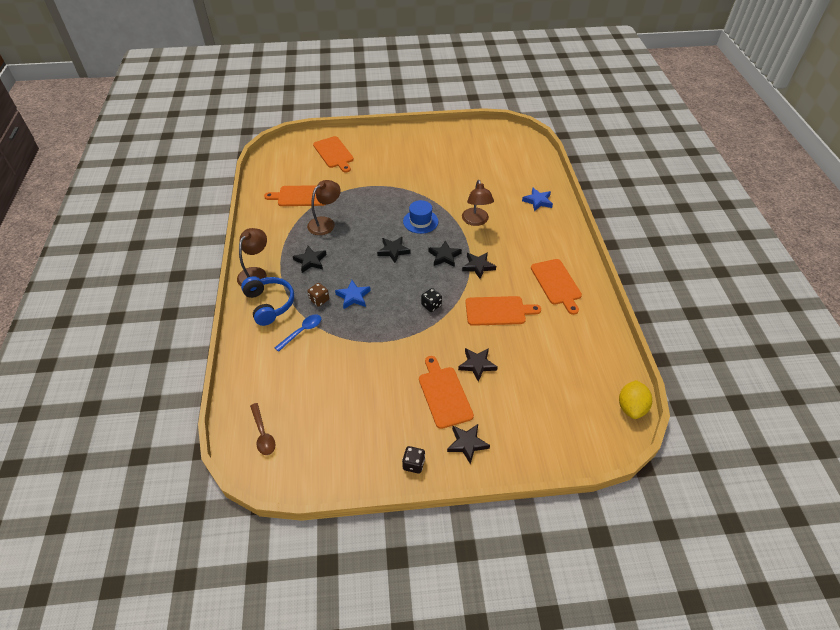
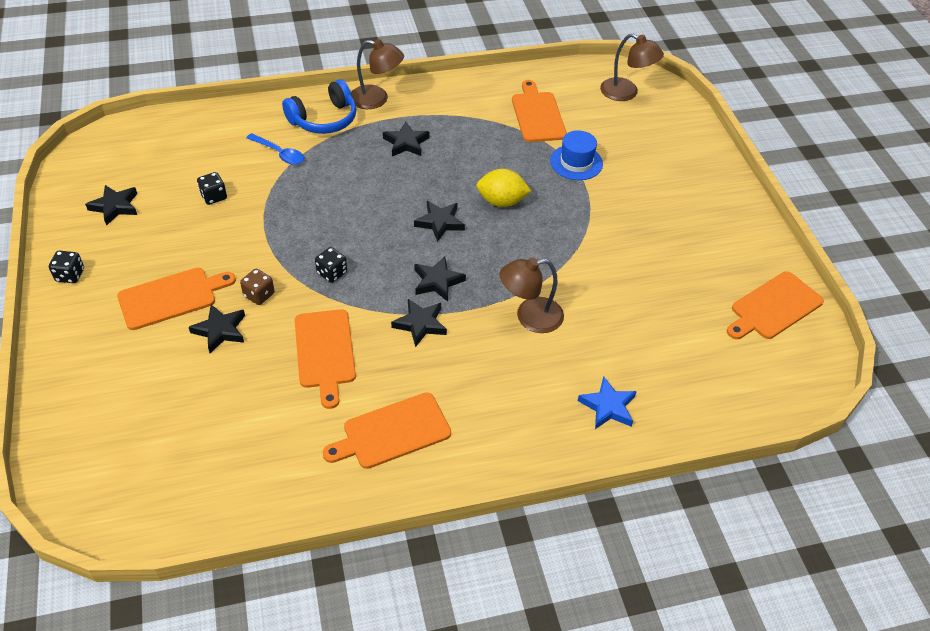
camera: 80 degrees right, 0 degrees up
(263, 434) = (130, 146): brown spoon -> none
(319, 300) = (334, 161): brown dice -> brown dice (259, 295)
(325, 223) = (486, 146): brown lamp -> brown lamp (626, 93)
(334, 153) = (650, 134): orange cutting board -> orange cutting board (774, 307)
(342, 372) = (214, 197): none -> black dice
(353, 296) = (343, 192): blue star -> none
(420, 221) = (512, 247): blue hat -> blue hat (576, 162)
(467, 444) = (91, 325): black star -> black star (115, 206)
(631, 407) = (127, 528): yellow lemon -> yellow lemon (501, 201)

